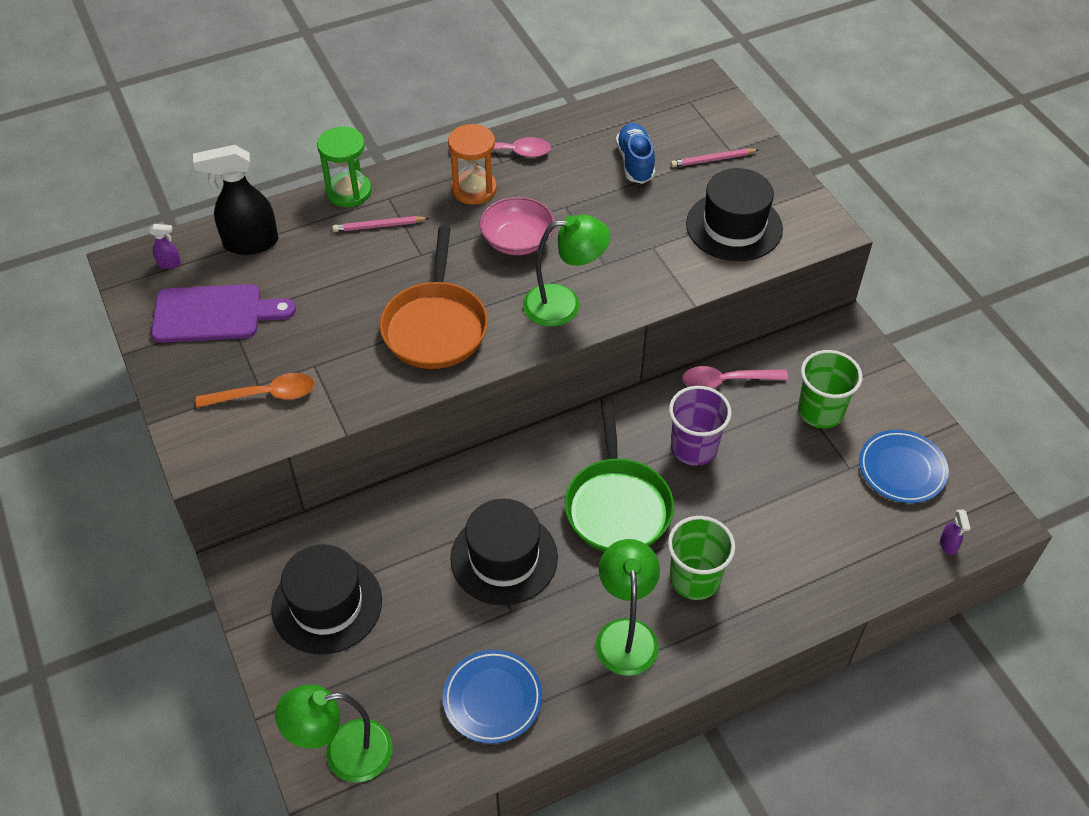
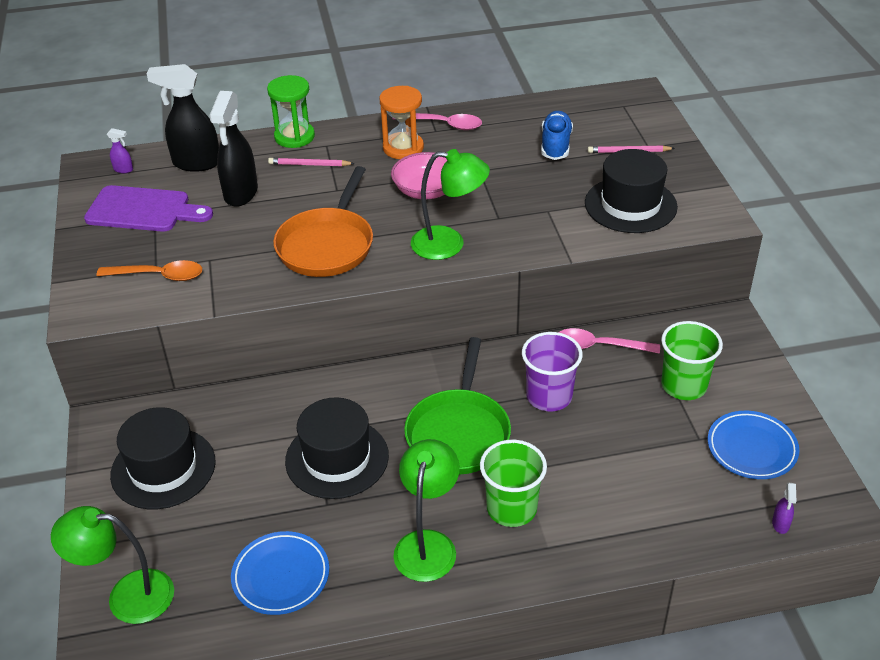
camera: 15 degrees right, 10 degrees down
(316, 275) = (240, 194): none -> black spray bottle

